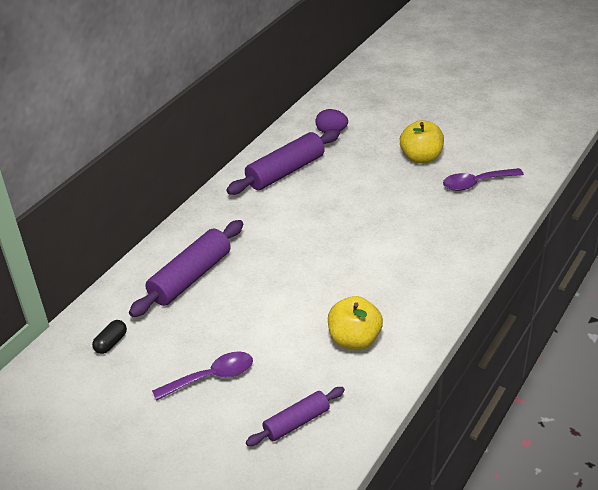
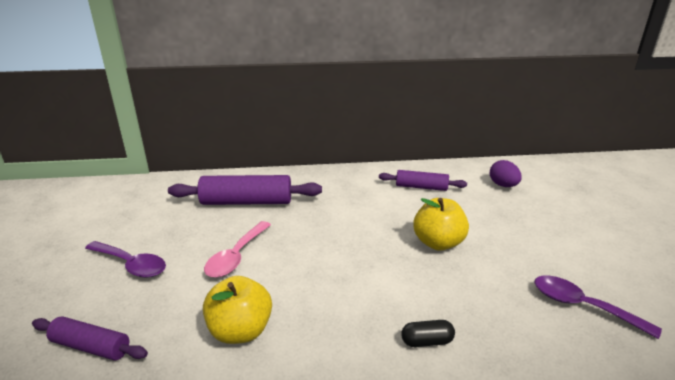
camera: 50 degrees right, 10 degrees down
(111, 343) = (145, 202): black capsule -> black capsule (427, 341)
(266, 312) = (236, 256): none -> pink spoon
(285, 171) = (421, 187): purple rolling pin -> purple rolling pin, size x0.60
(421, 158) = (555, 248): yellow apple -> yellow apple (438, 243)

